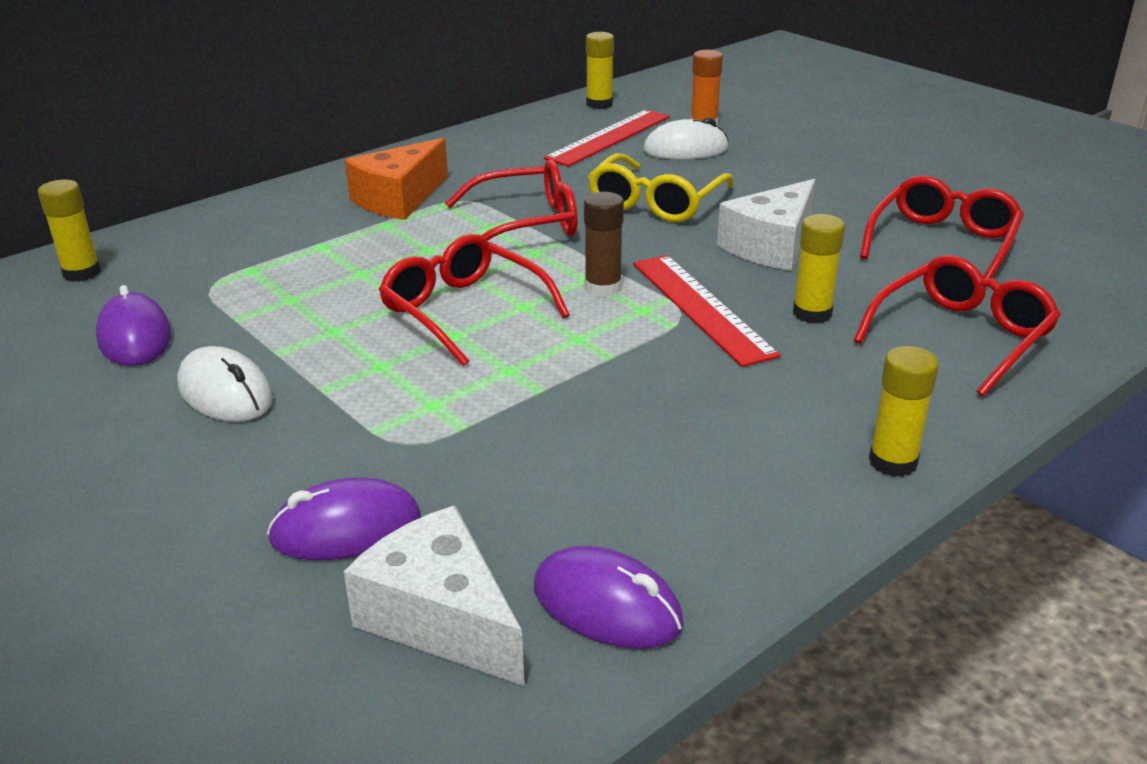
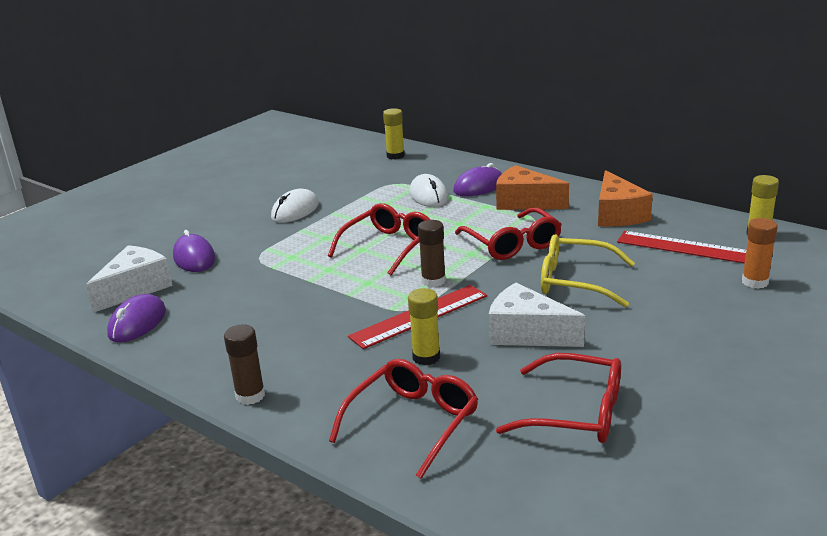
camera: 80 degrees right, 5 degrees down
(135, 337) = (339, 182): purple mouse -> purple mouse (479, 187)
(491, 154) = (617, 214): none -> orange cheese
(685, 149) = (690, 280): white mouse -> white mouse (428, 196)
(893, 462) = (250, 395): yellow glue stick -> brown glue stick
(962, 336) = (413, 422): red glasses -> red glasses turned 90 degrees counterclockwise

